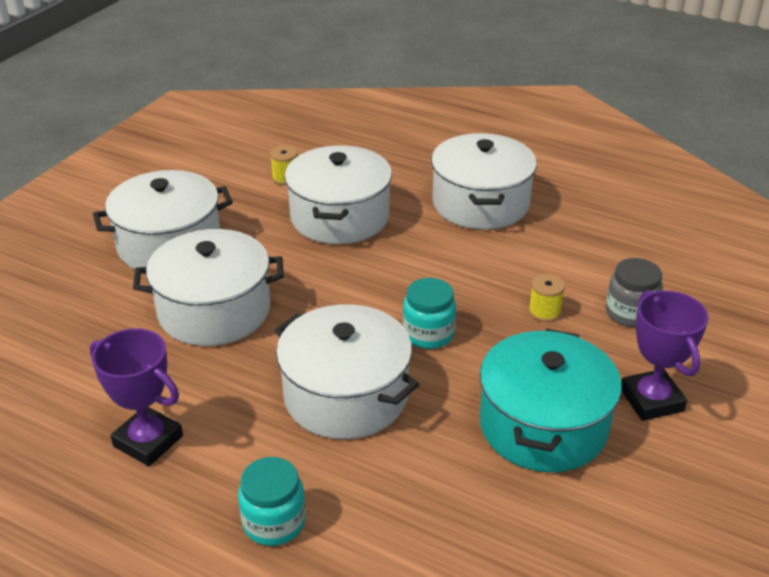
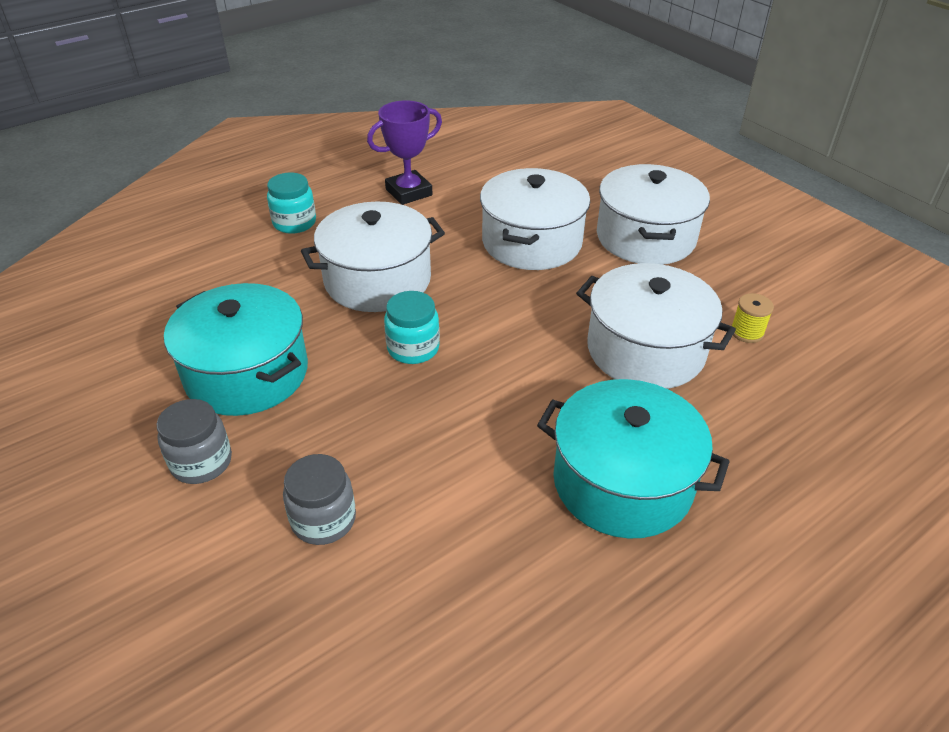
camera: 115 degrees right, 5 degrees up
(480, 203) = (622, 482): white pot -> turquoise pot
(544, 312) = (381, 444): yellow spool -> none
(651, 400) = (201, 462): purple trophy -> grey jar

